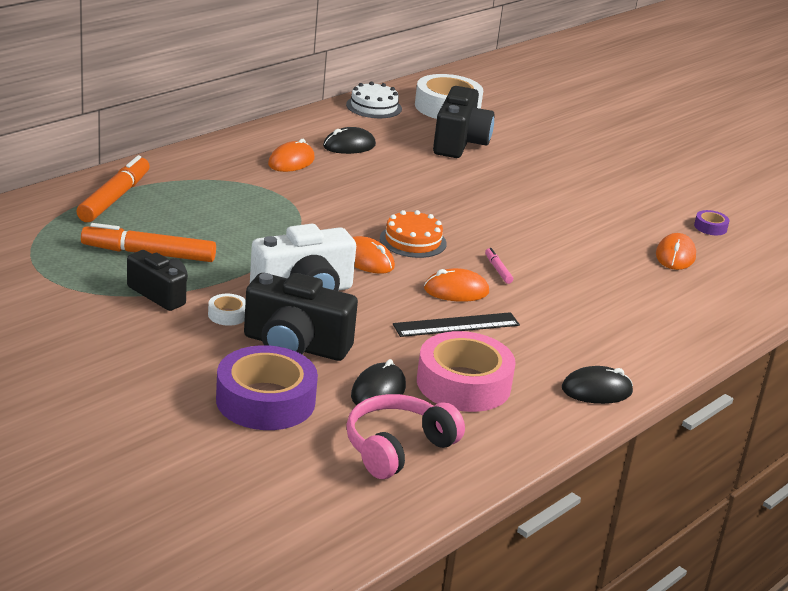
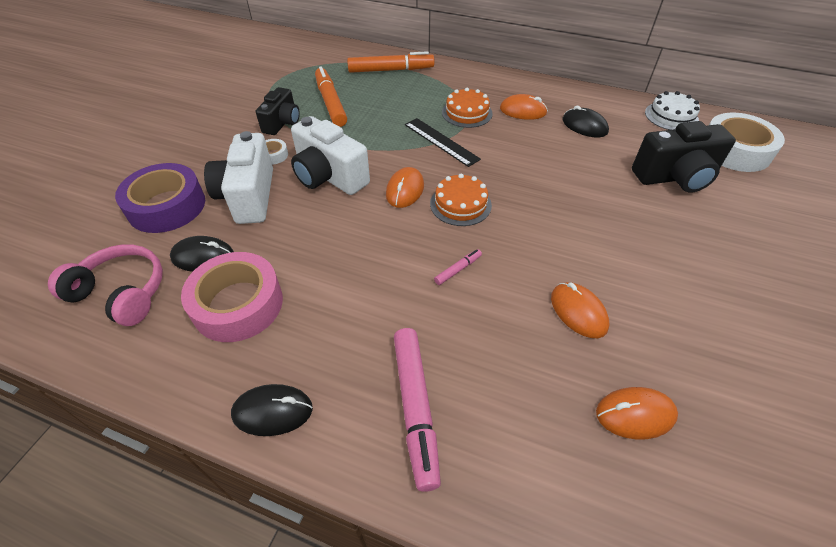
camera: 70 degrees right, 20 degrees up
(263, 188) = (467, 113): none -> orange cake
(295, 346) = (249, 196): black camera -> white camera
(456, 290) = (396, 254): orange mouse -> orange mouse (578, 312)
(456, 325) = (336, 271): black ruler -> black ruler (441, 141)
(596, 390) = (272, 411): black mouse -> black mouse turned 60 degrees counterclockwise
(627, 330) = (415, 408): none -> pink marker
(710, 227) = (756, 437): purple tape -> none

